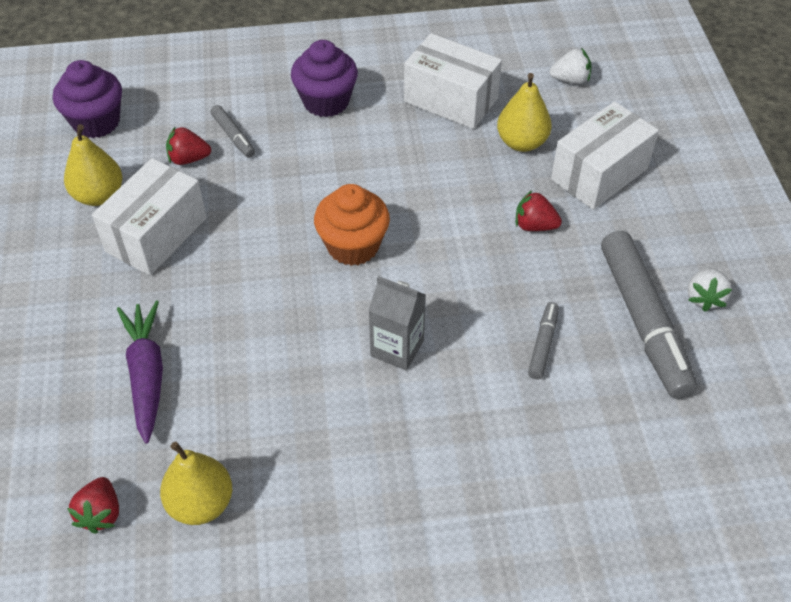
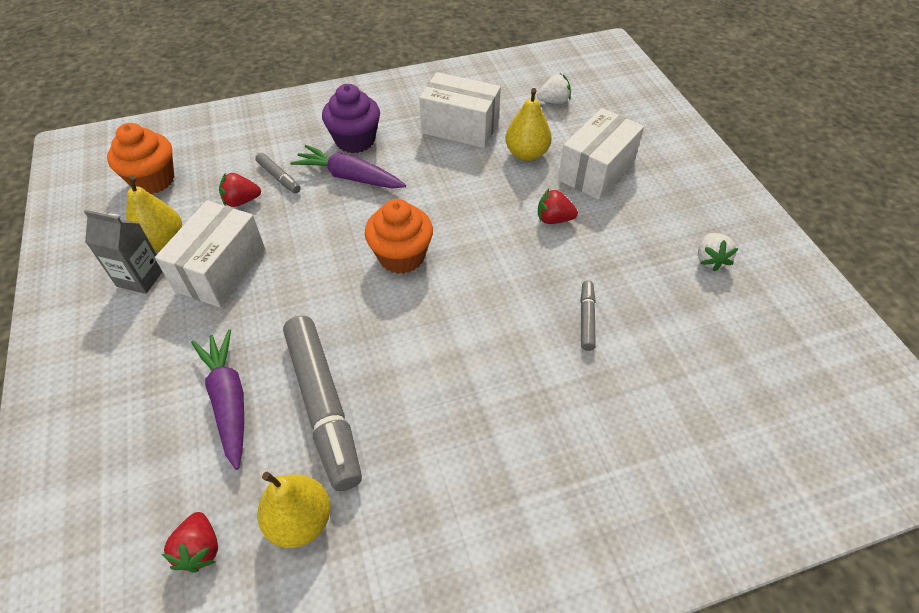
camera: 10 degrees left, 0 degrees up
(96, 122) = (153, 180): purple cupcake -> orange cupcake
(312, 145) = (350, 177): none -> purple carrot
(397, 348) = (459, 341): grey carton -> grey carton (140, 277)
(643, 321) = (666, 287): grey marker -> grey marker (323, 405)

